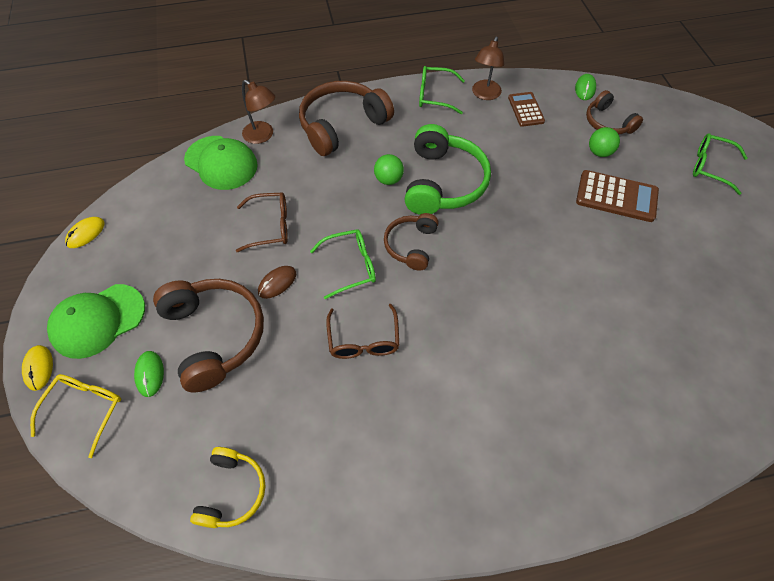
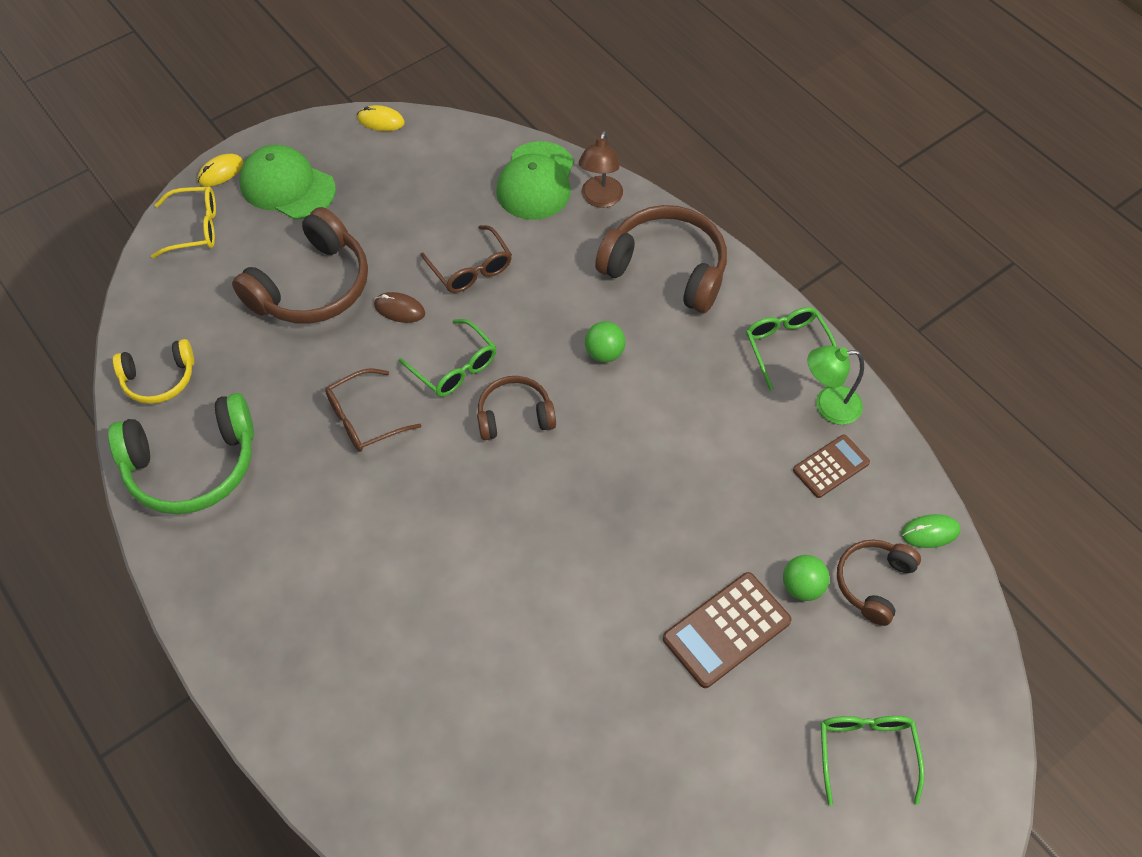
camera: 65 degrees right, 0 degrees up
(150, 374) = (249, 256): green mouse -> none
(443, 182) = (633, 413): green headphones -> green headphones (192, 465)
(484, 94) = (828, 405): brown lamp -> green lamp
(616, 196) = (726, 630): brown calculator -> brown calculator turned 60 degrees clockwise

